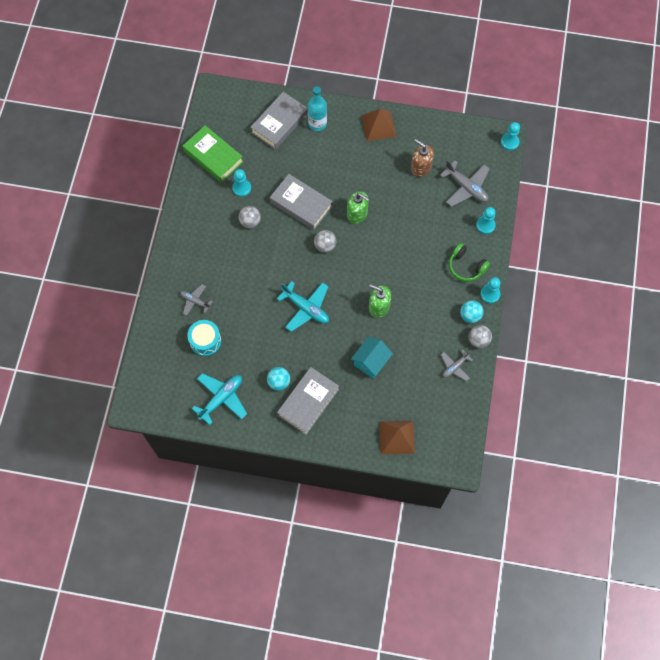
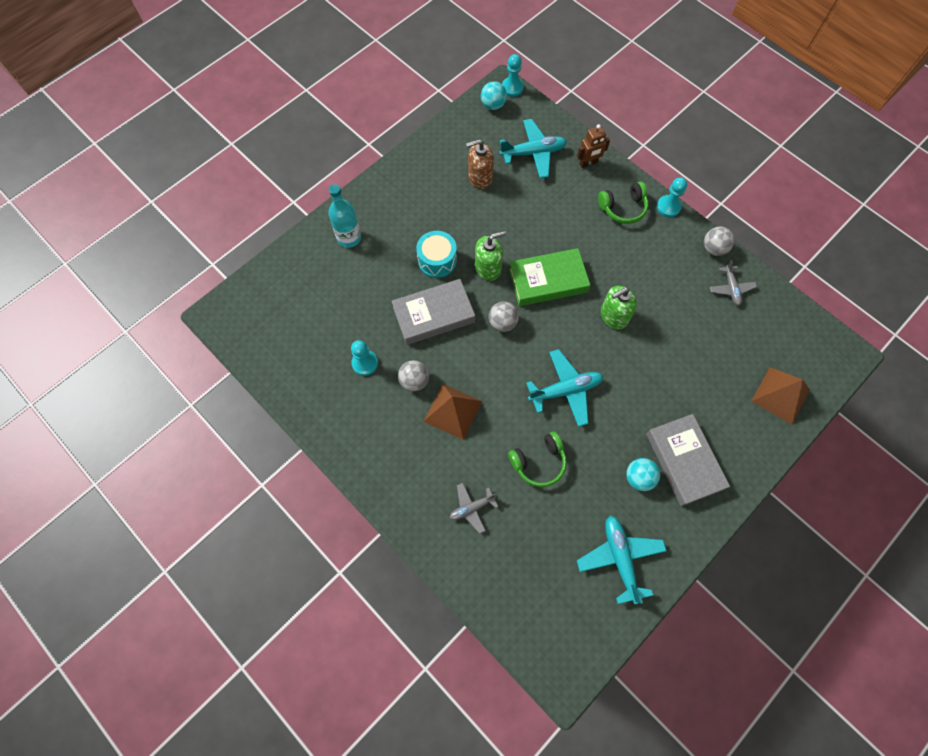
camera: 55 degrees left, 0 degrees up
(205, 341) = (532, 529): turquoise drum -> turquoise drum (437, 260)
(213, 156) = (300, 368): green book -> green book (547, 281)
(248, 321) = (539, 462): none -> green headphones
(279, 123) = (317, 274): grey book -> none
(371, 362) = (674, 365): turquoise house -> none
(378, 125) = (400, 184): brown pyramid -> brown pyramid (452, 411)
(466, 187) = (533, 153): grey plane -> turquoise plane
(470, 316) = (681, 239): turquoise ball -> turquoise ball (493, 105)
(485, 225) = (588, 163): turquoise pawn -> brown robot

